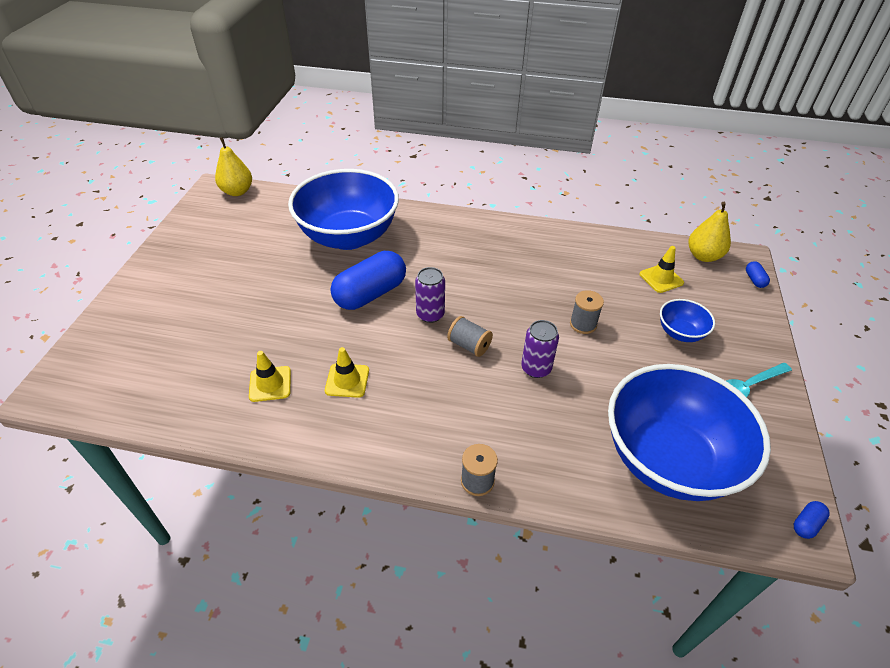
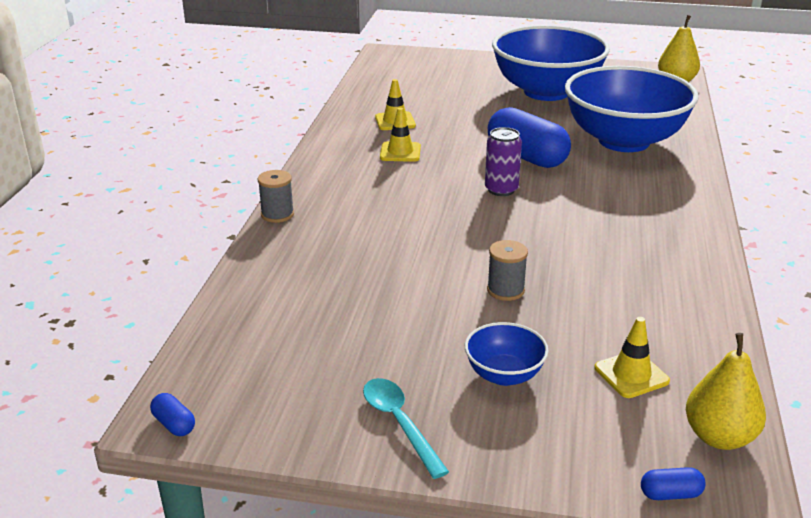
camera: 90 degrees right, 15 degrees down
(469, 345) = (455, 212): grey spool -> none
(536, 368) = (423, 252): purple can -> none
(668, 459) = (284, 331): blue bowl -> blue bowl (546, 92)

